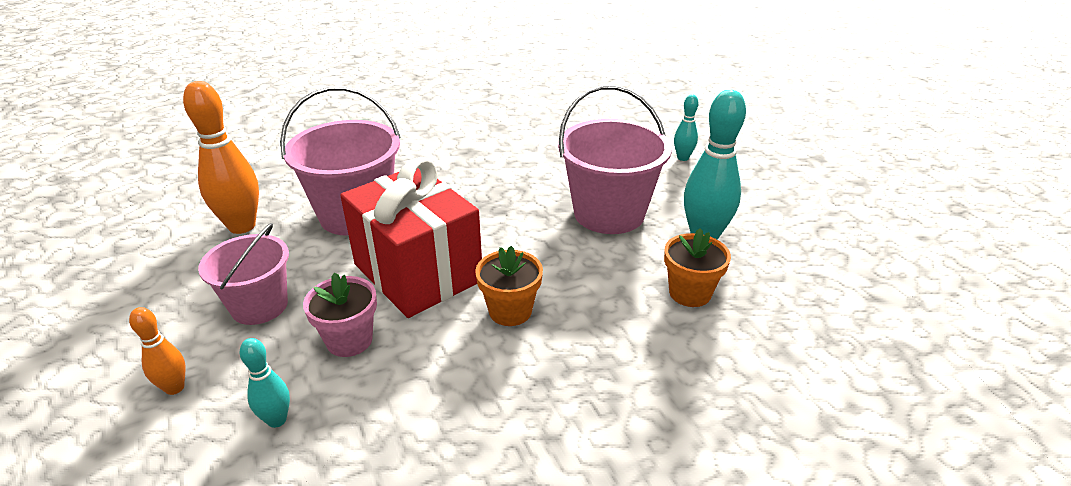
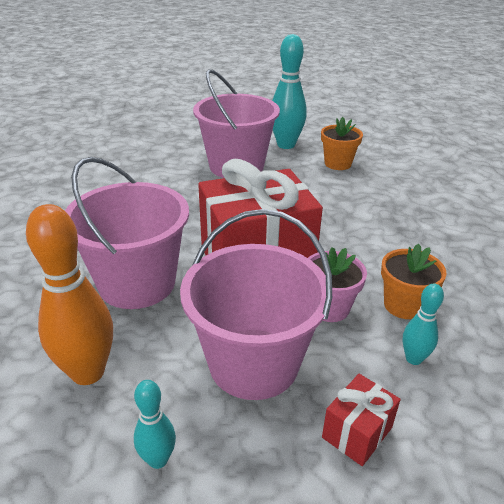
camera: 70 degrees left, 0 degrees up
(175, 388) = (357, 432): orange bowling pin -> red gift
(259, 306) = (253, 363): pink bucket -> pink bucket, size x1.56
(510, 311) = (326, 227): orange flower pot -> orange flower pot (403, 305)
(683, 158) = (190, 126): turquoise bowling pin -> turquoise bowling pin (158, 459)

